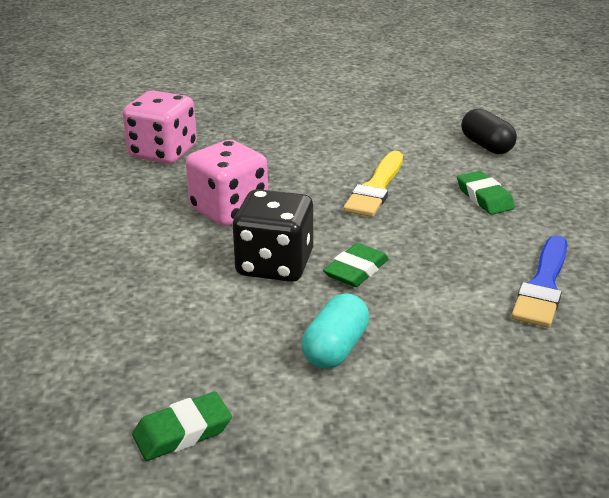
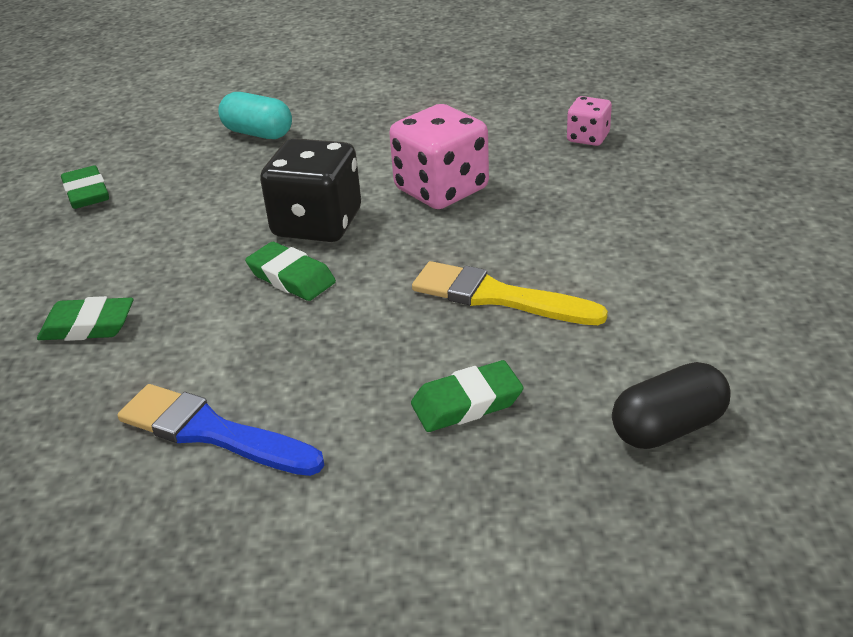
camera: 95 degrees right, 5 degrees up
(163, 152) = (588, 138): pink dice -> pink dice, size x0.53
(335, 349) = (155, 263): turquoise capsule -> turquoise capsule (258, 133)
(436, 372) = (88, 326): none -> green eraser

